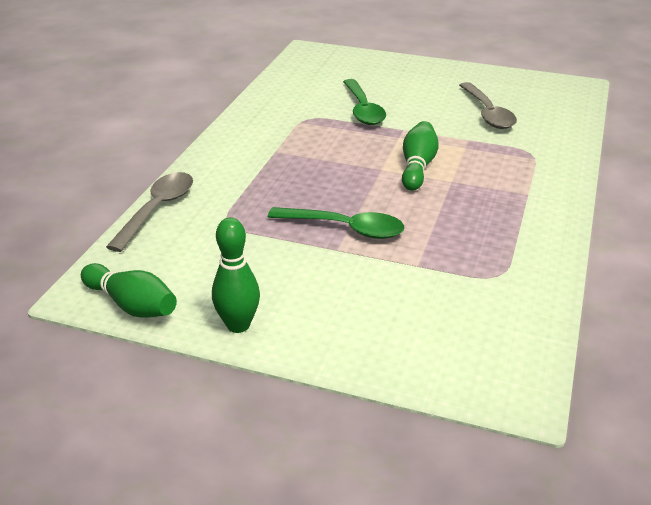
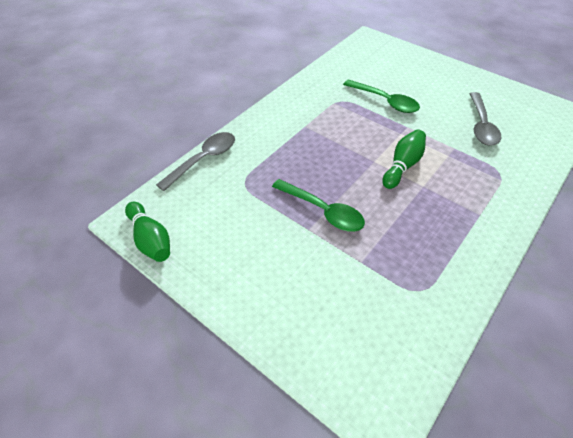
camera: 20 degrees right, 15 degrees up
(238, 325) = (210, 279): green bowling pin -> none
(363, 110) = (385, 101): green spoon -> green spoon turned 60 degrees counterclockwise

